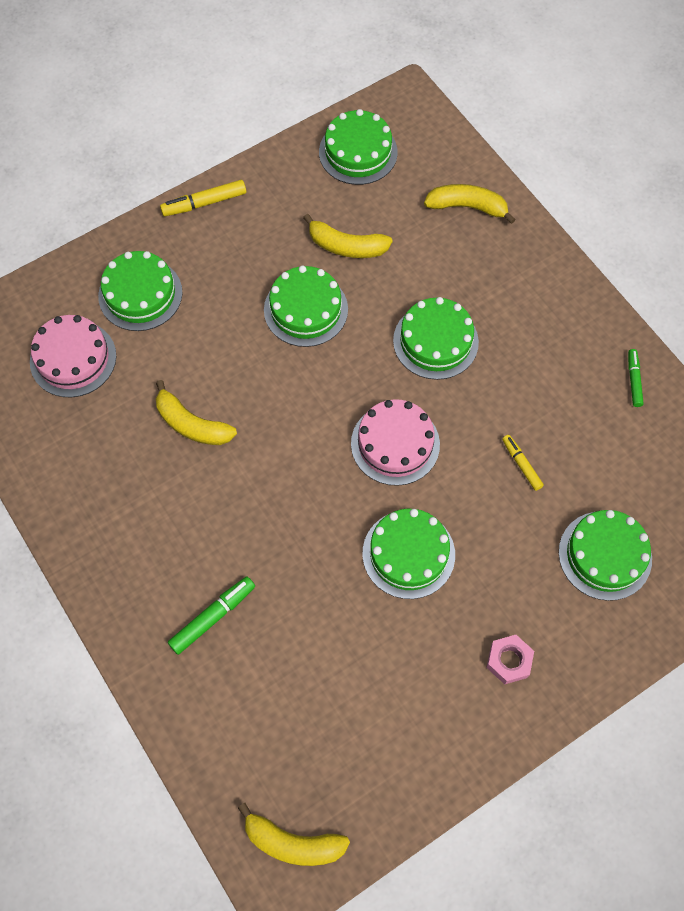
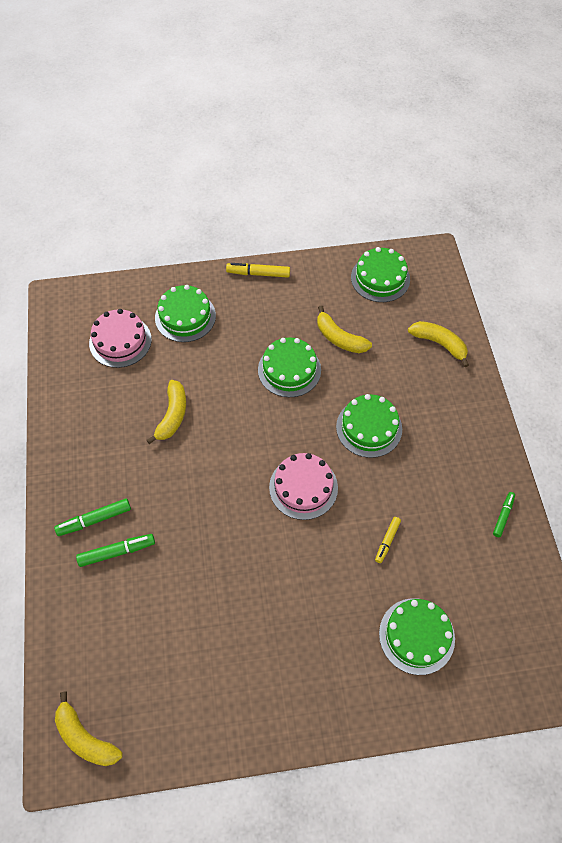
camera: 25 degrees right, 5 degrees down
(163, 592) = (94, 520): none -> green marker
(191, 424) = (172, 415): yellow banana -> yellow banana turned 135 degrees counterclockwise
(408, 554) = (273, 569): green cake -> none
(509, 661) = (305, 681): pink nut -> none
(521, 464) = (387, 541): yellow marker -> yellow marker turned 150 degrees counterclockwise

